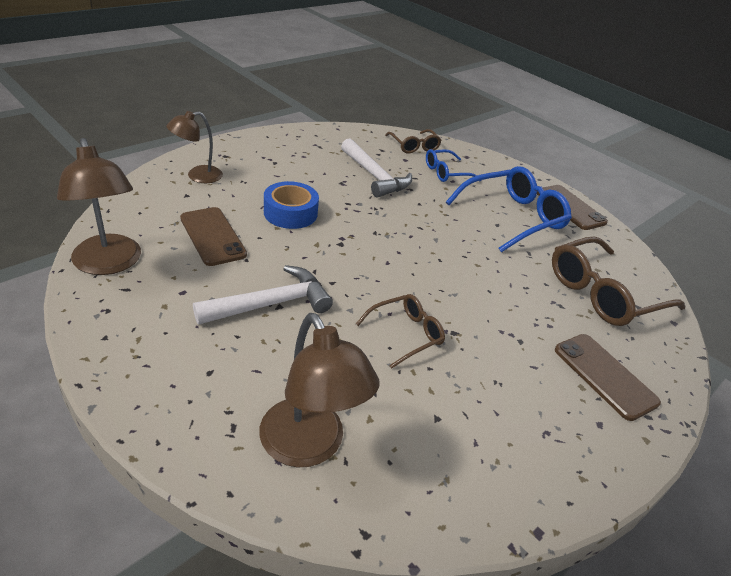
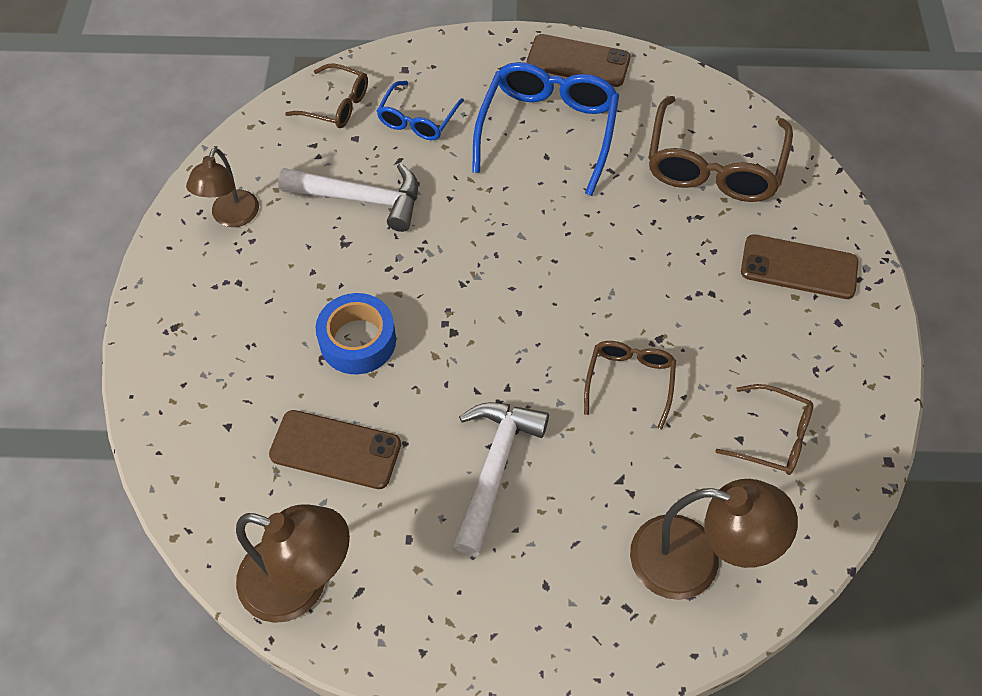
camera: 40 degrees left, 20 degrees up
(197, 176) = (196, 388): brown lamp -> brown lamp (231, 217)
(462, 437) = (773, 437): none -> brown glasses

